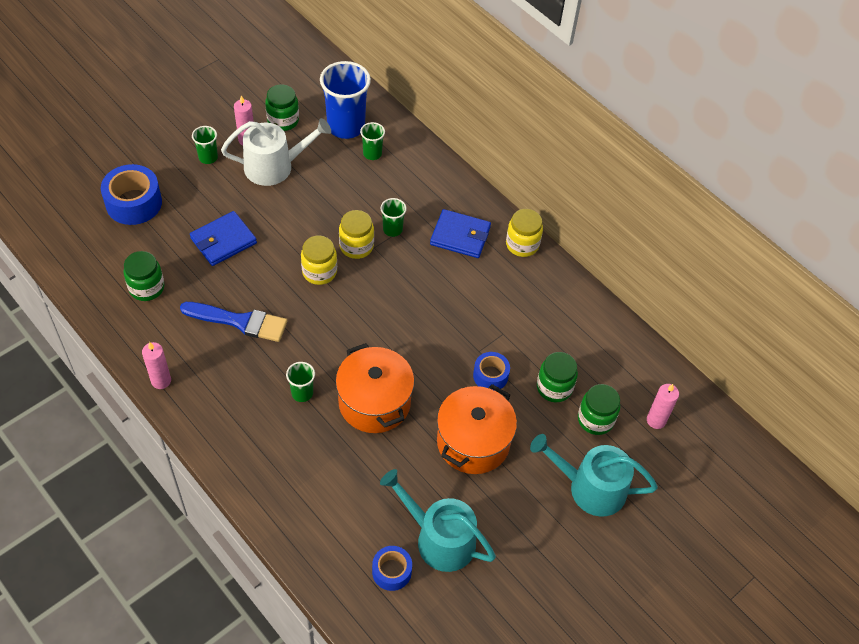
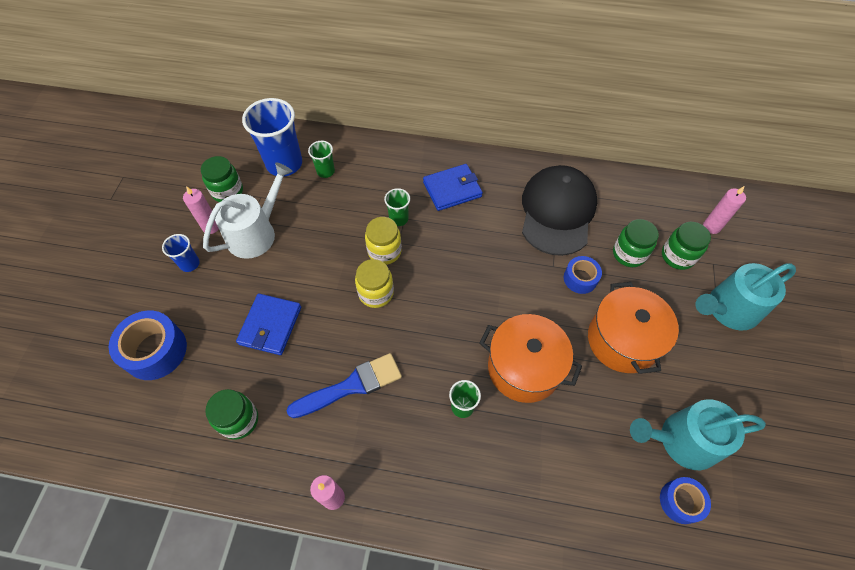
camera: 35 degrees left, 5 degrees up
(208, 157) = (189, 264): green cup -> blue cup
(522, 244) = (500, 166): yellow jar -> none
(530, 314) = (557, 212): none -> black cap

